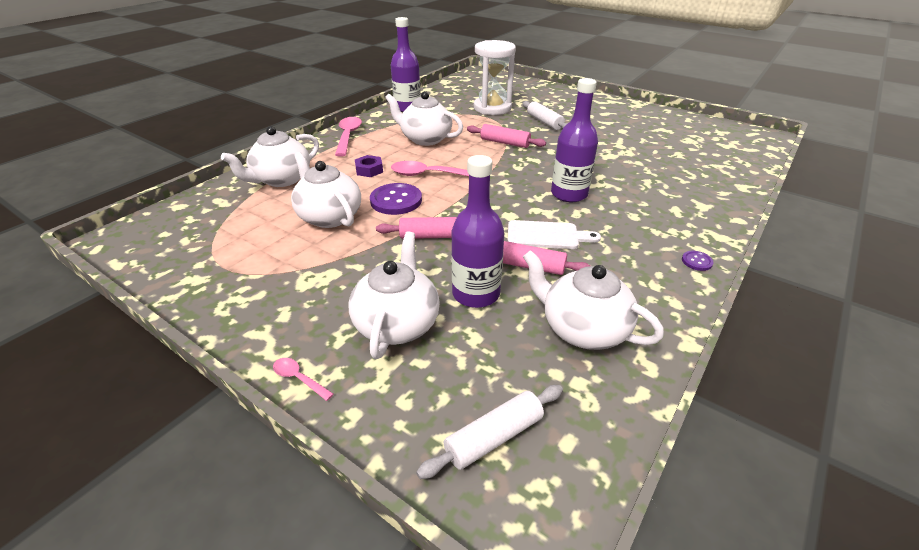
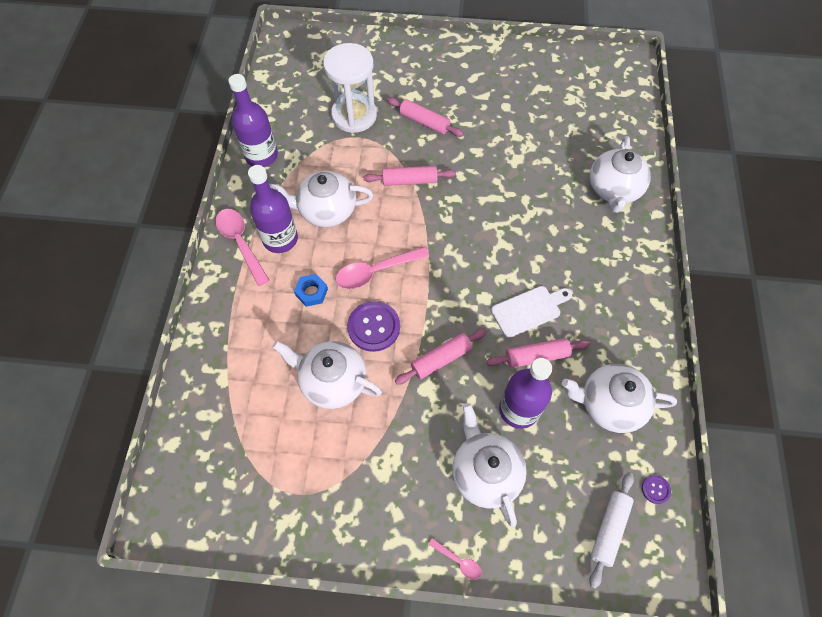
camera: 30 degrees left, 25 degrees up
(281, 179) = (237, 351): white teapot -> white teapot (613, 190)
(299, 378) = (458, 561): pink spoon -> pink spoon turned 150 degrees counterclockwise
(369, 170) = (311, 292): purple nut -> blue nut
(544, 122) = (424, 122): white rolling pin -> pink rolling pin
(569, 194) = (514, 241): purple bottle -> purple bottle (280, 239)
(696, 261) = (649, 286): purple button -> purple button (655, 489)

